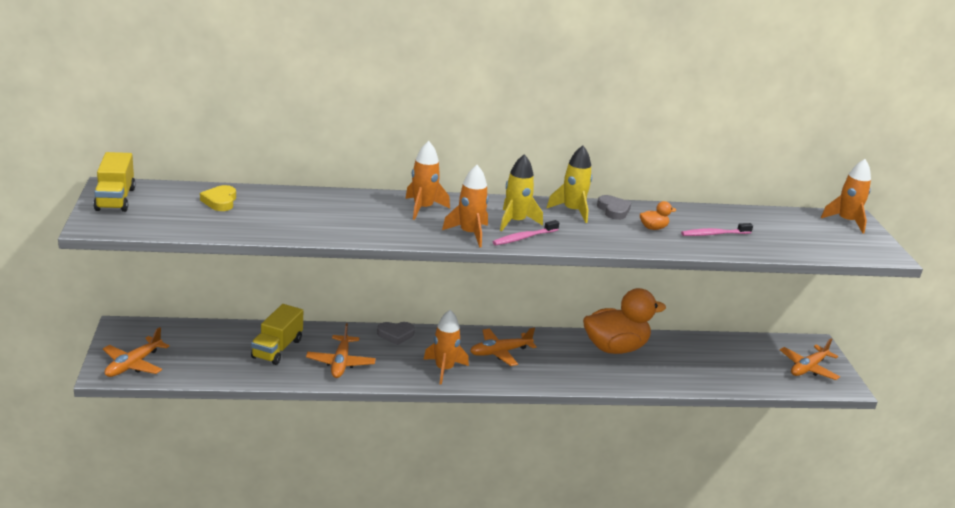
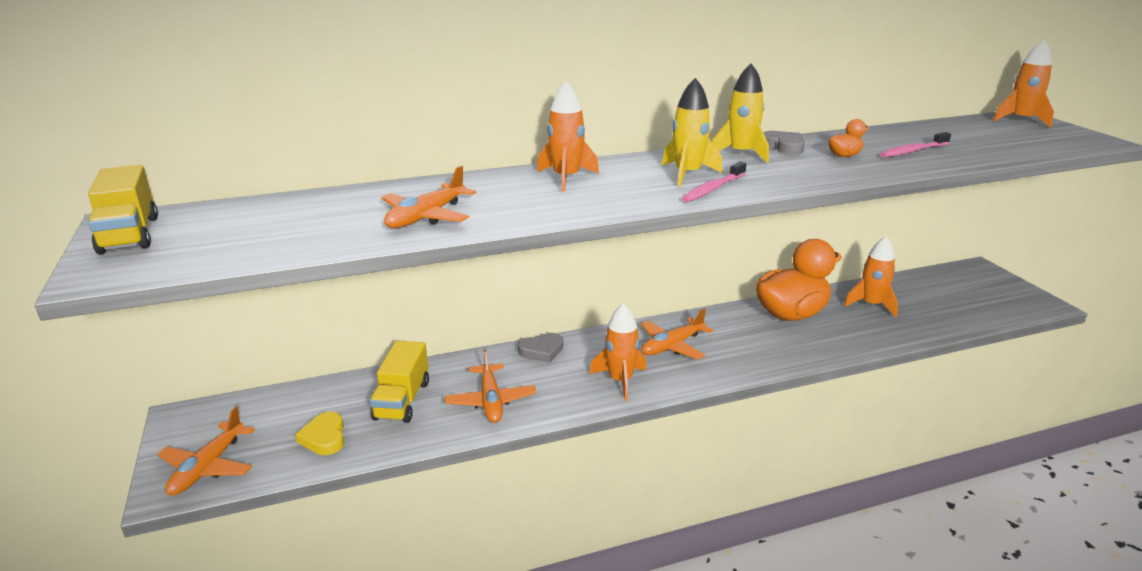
camera: 10 degrees left, 0 degrees up
(220, 201) = (290, 213): yellow heart -> yellow heart (324, 437)
(469, 234) = (644, 195): orange rocket -> orange rocket (871, 305)
(808, 368) = (994, 294): orange plane -> orange plane (426, 217)

